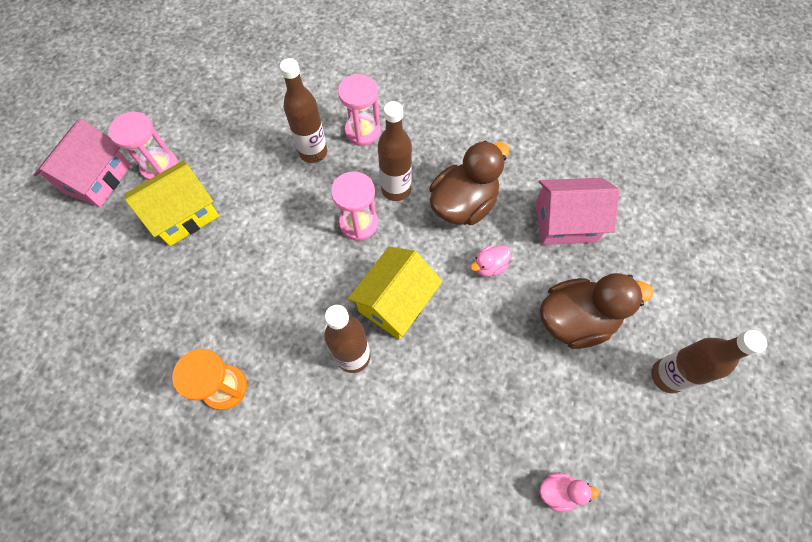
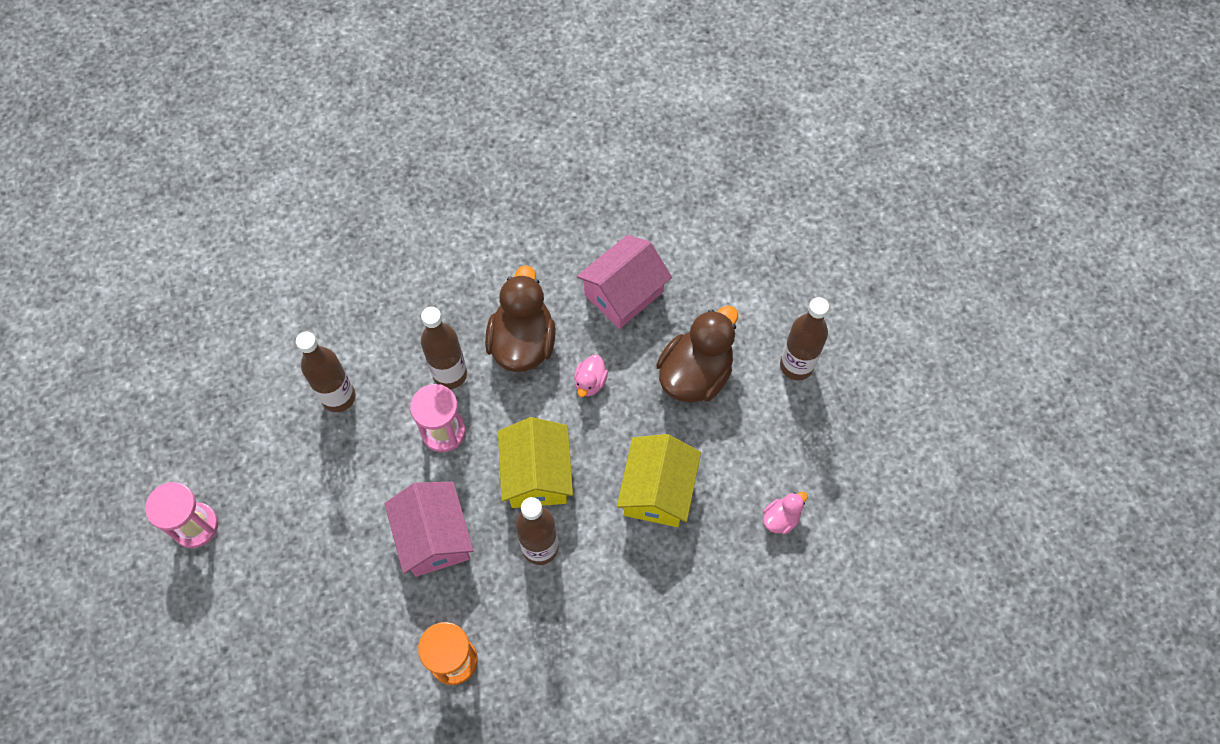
camera: 40 degrees left, 0 degrees up
(97, 178) = (140, 586): pink house -> pink house (434, 537)
(184, 214) = (267, 551): yellow house -> yellow house (657, 491)
(362, 131) = (368, 341): pink hourglass -> none

